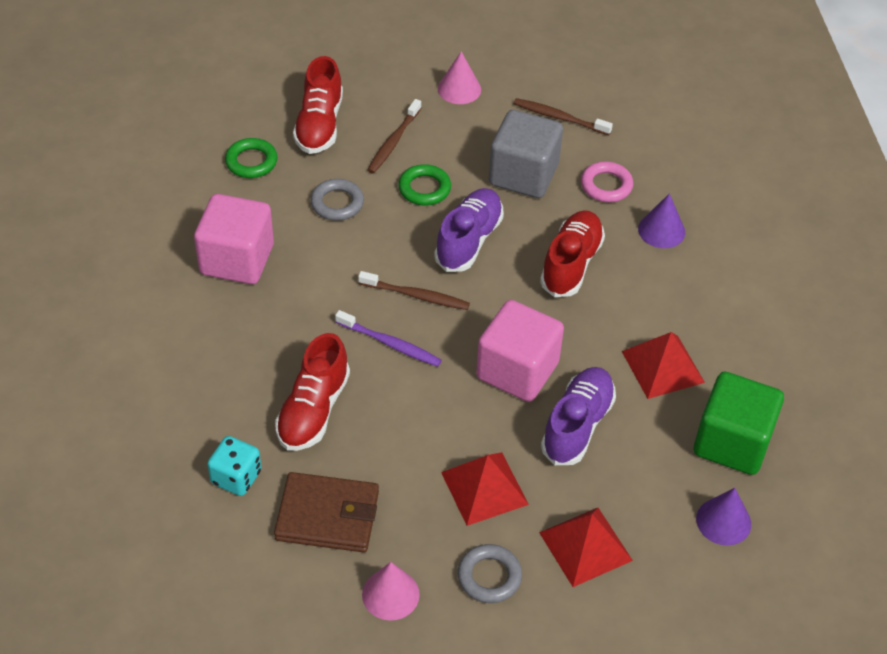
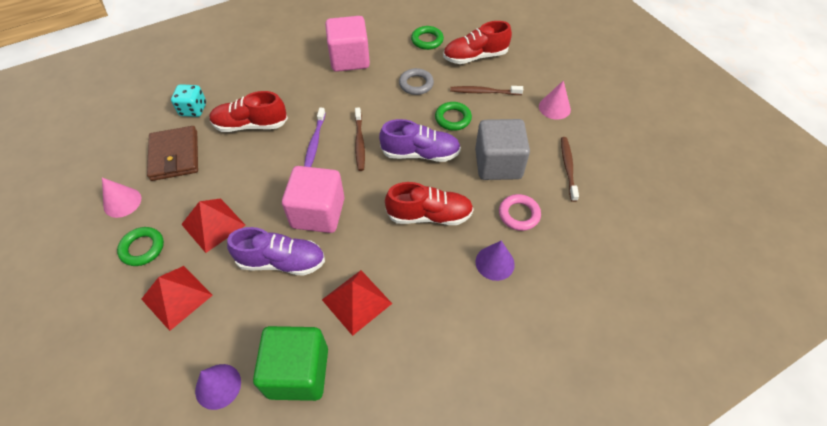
camera: 70 degrees right, 5 degrees up
(489, 576) = (142, 248): grey ring -> green ring

